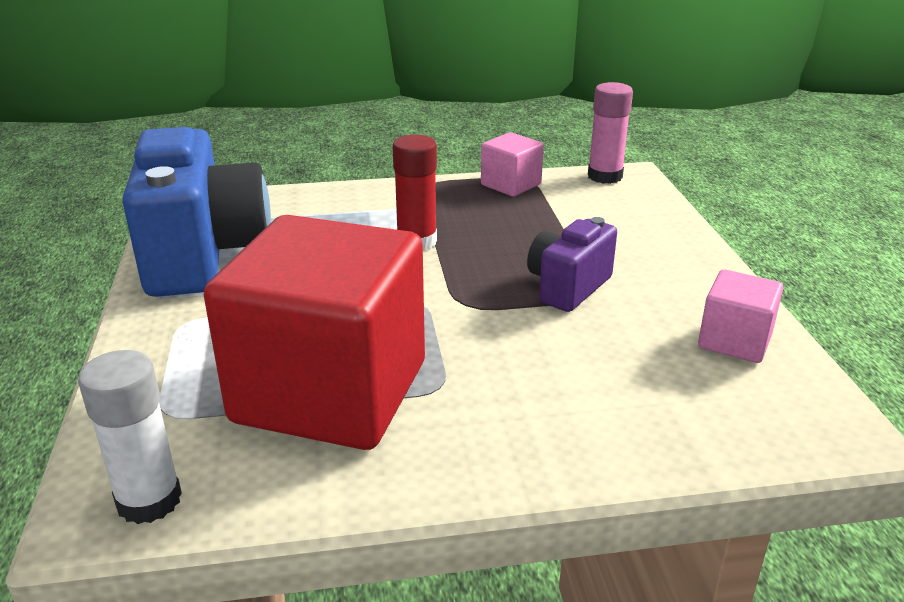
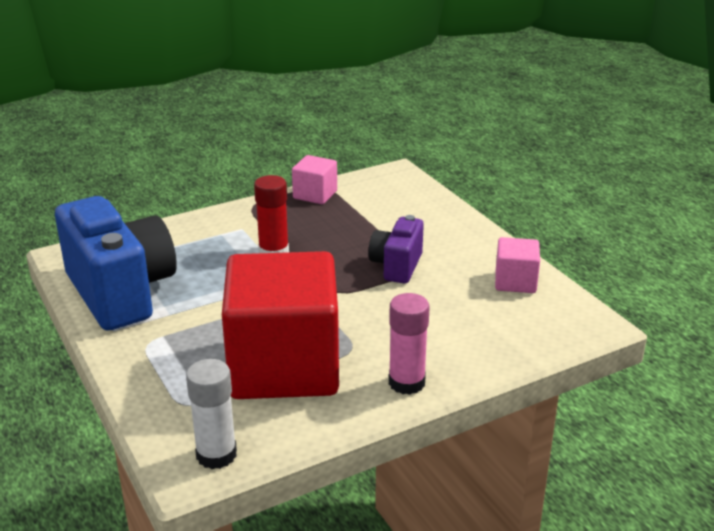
camera: 20 degrees left, 0 degrees up
(605, 176) = (379, 176): pink glue stick -> pink glue stick (406, 383)

